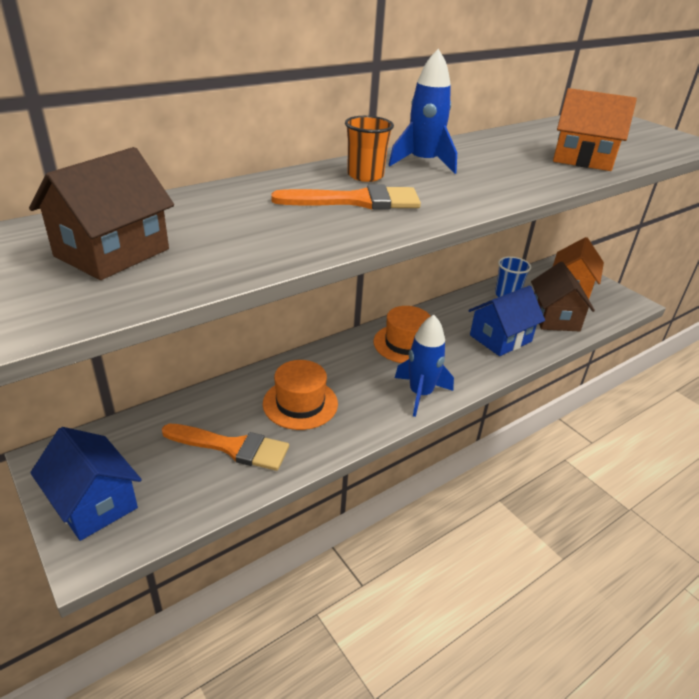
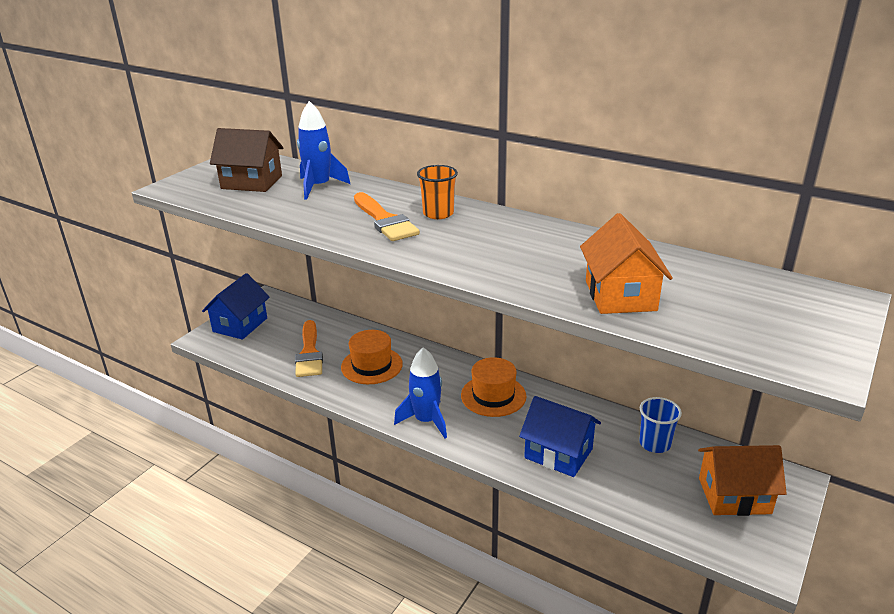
camera: 70 degrees right, 5 degrees down
(423, 163) = (497, 227): blue rocket -> blue rocket (319, 187)
(554, 318) = (643, 489): brown house -> none

